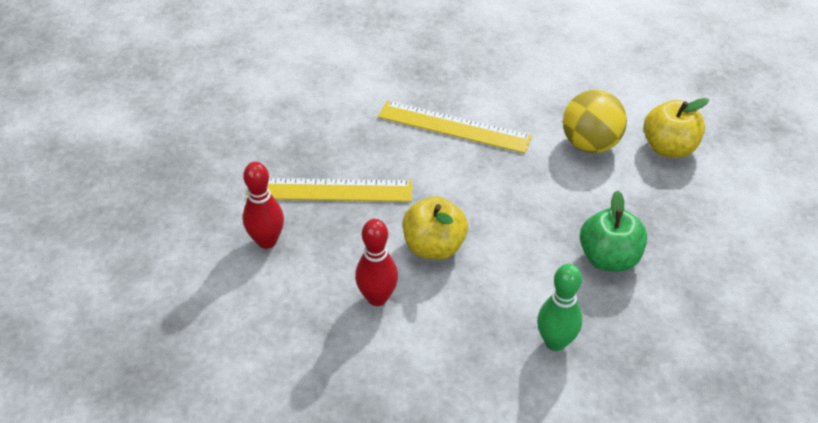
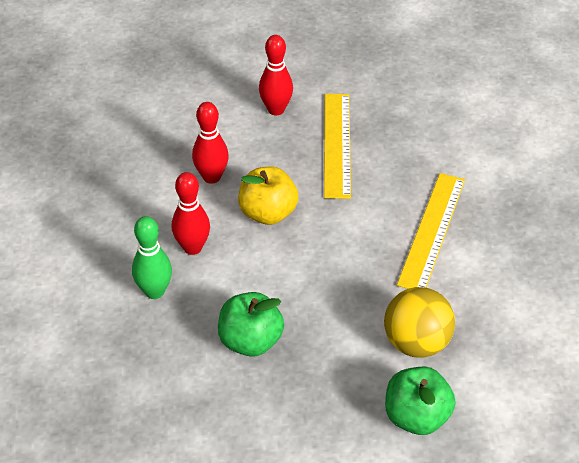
camera: 90 degrees right, 0 degrees up
(488, 311) = (192, 248): none -> red bowling pin
(668, 148) = (416, 417): yellow apple -> green apple

